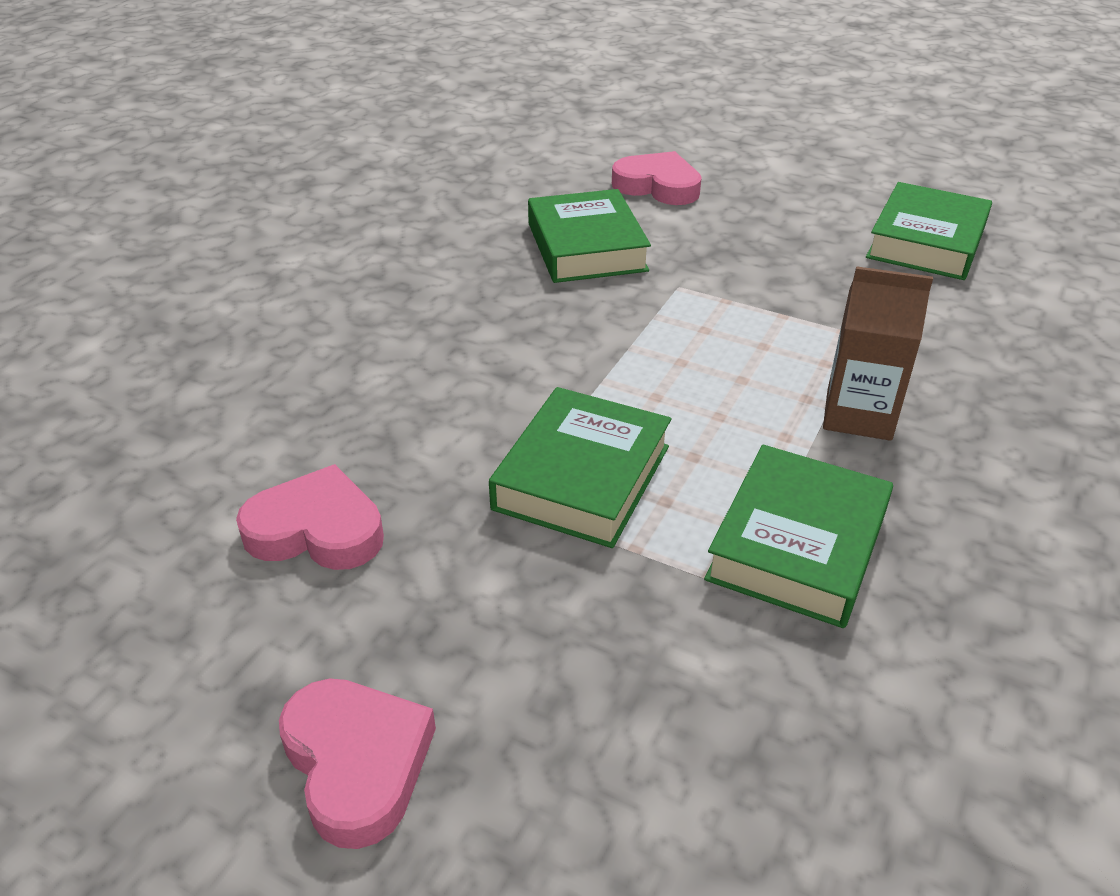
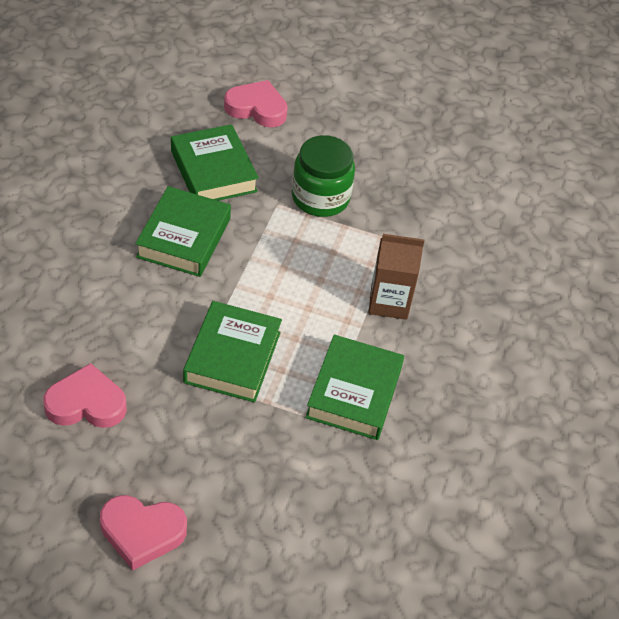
camera: 15 degrees left, 10 degrees up
(357, 763) = (142, 532): pink heart -> pink heart turned 135 degrees clockwise
(745, 281) = (320, 197): none -> green jar
(926, 242) = (437, 156): green book -> green book (184, 238)

